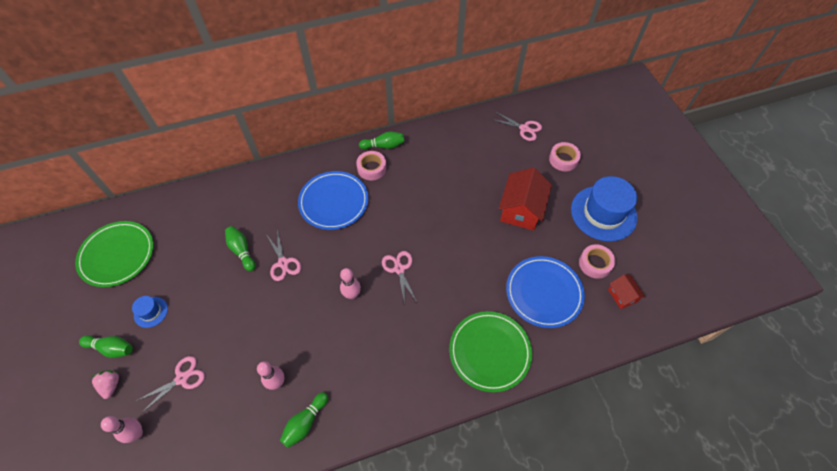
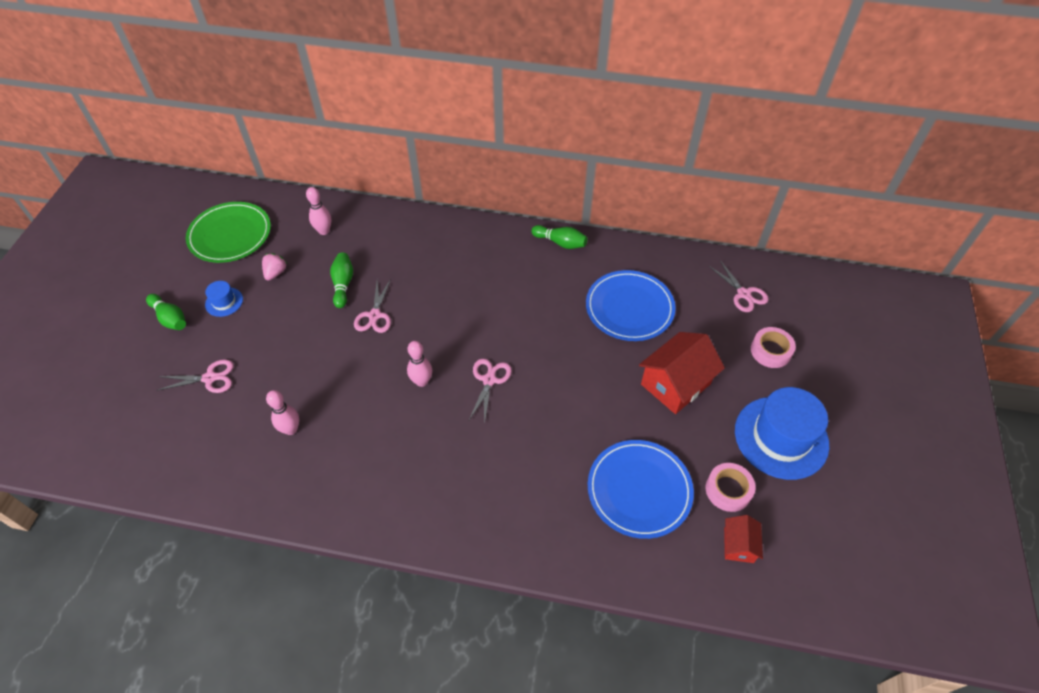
camera: 30 degrees right, 5 degrees down
(111, 385) = (148, 351): pink strawberry -> pink strawberry (275, 273)
(137, 433) = (140, 407): pink bowling pin -> pink bowling pin (324, 231)
(305, 422) = (291, 483): green bowling pin -> none
(333, 202) = (466, 277): blue plate -> blue plate (629, 308)
(371, 168) = (531, 261): pink tape -> none
(489, 352) = (529, 520): green plate -> none

